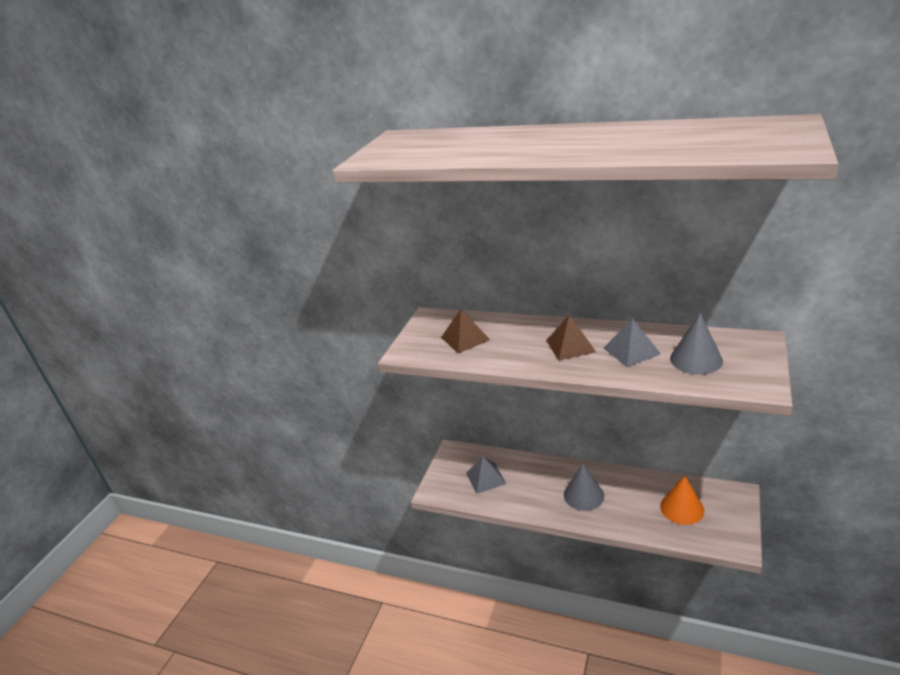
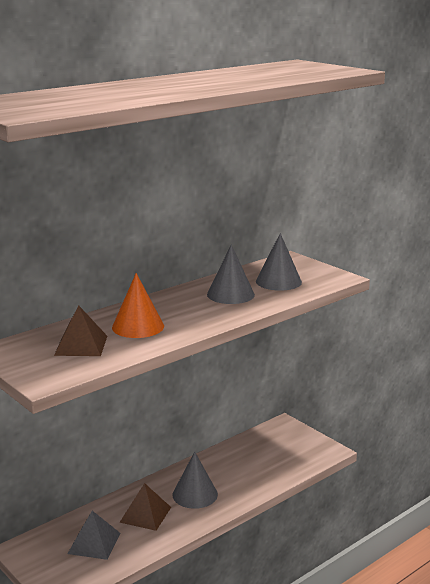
camera: 65 degrees left, 10 degrees down
(570, 346) = (182, 310): brown pyramid -> brown pyramid (145, 514)
(631, 351) = (230, 294): grey pyramid -> grey cone
(682, 508) = (268, 455): orange cone -> orange cone (138, 326)

